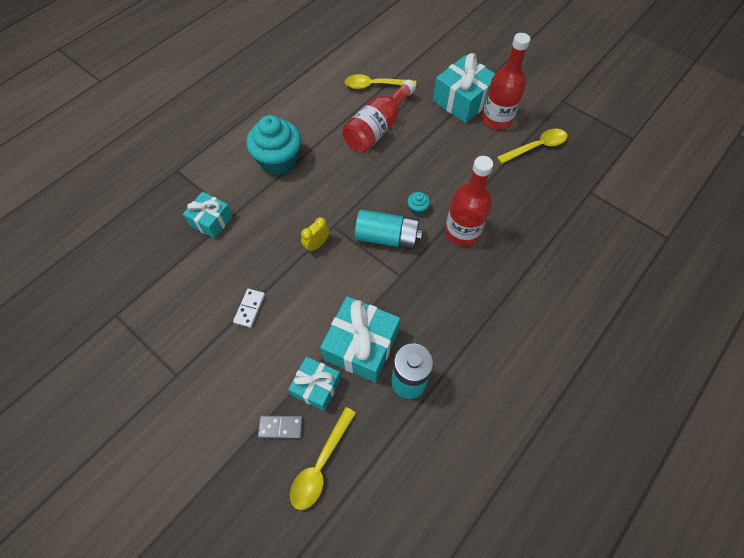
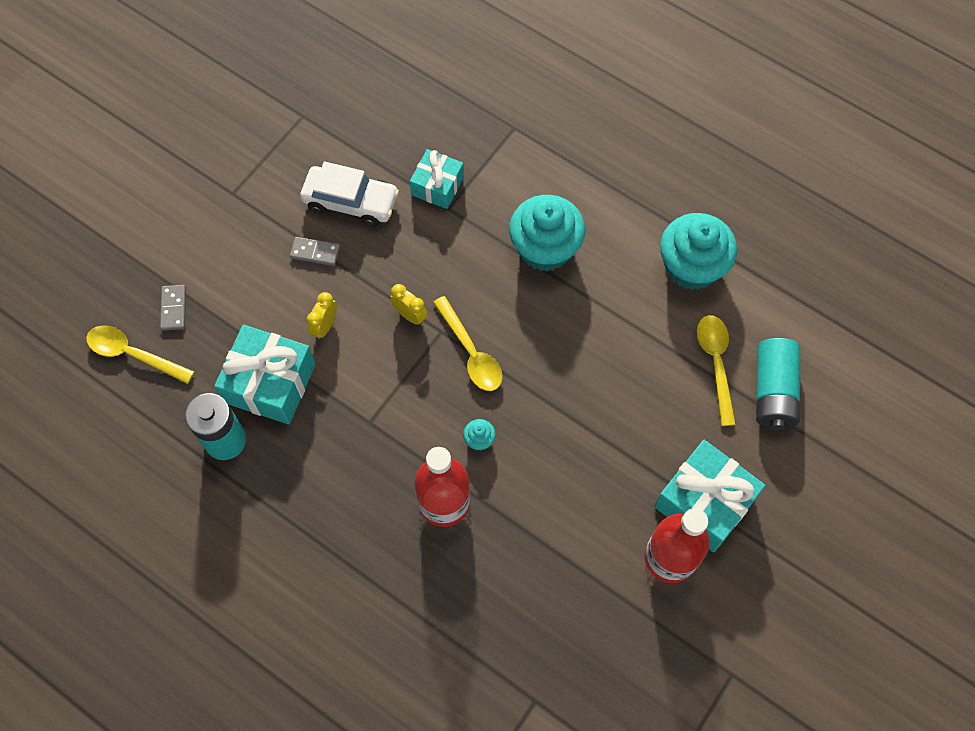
camera: 85 degrees right, 5 degrees up
(209, 280) = (351, 201): none -> white car
(250, 308) = (315, 252): white domino -> grey domino
(307, 89) = (691, 266): none -> turquoise cupcake
(316, 386) = (219, 339): turquoise gift -> none
(317, 303) = (325, 326): none -> yellow clock
(377, 128) = (624, 374): red bottle -> none
(387, 237) = (427, 402): turquoise battery -> turquoise battery (773, 391)
(536, 147) = (618, 620): yellow spoon -> yellow spoon (471, 352)

